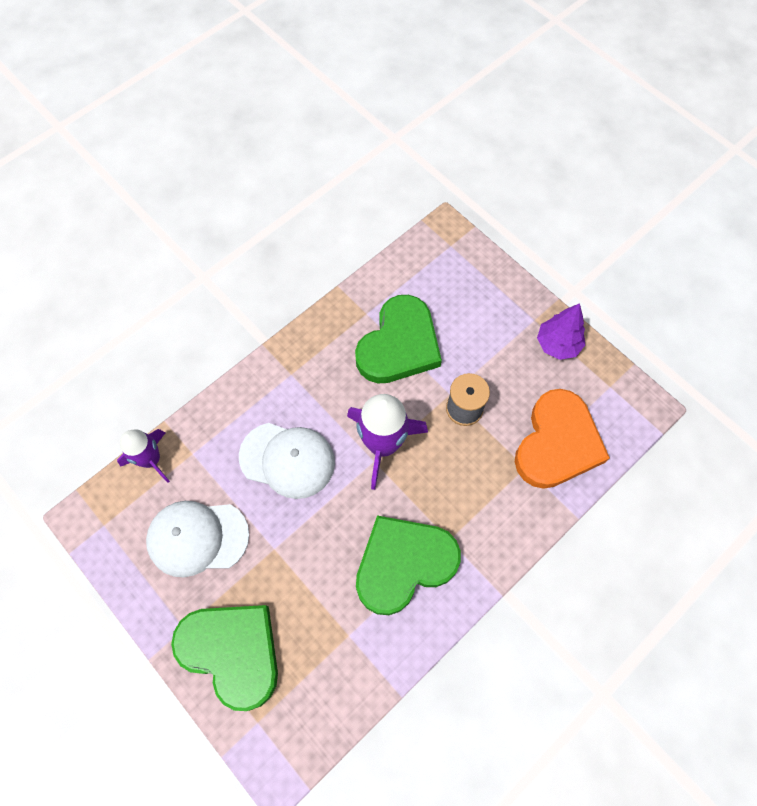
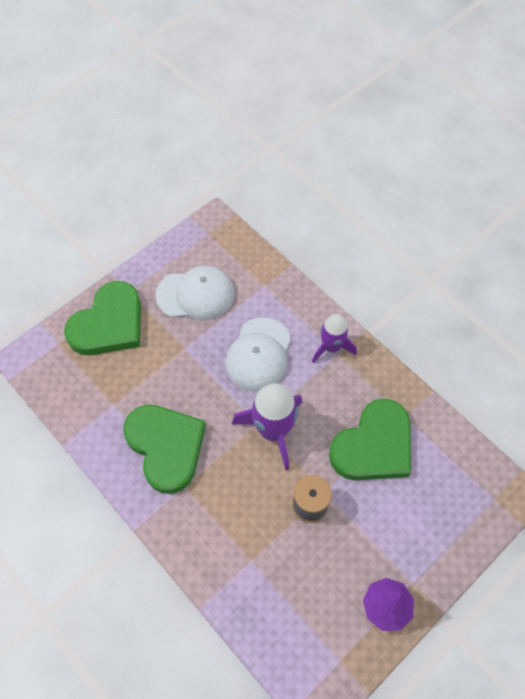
camera: 90 degrees right, 5 degrees down
(151, 459) = (259, 258): purple rocket -> purple rocket (331, 347)
(197, 538) = (196, 294): white cap -> white cap turned 90 degrees clockwise
(399, 345) = (373, 445): green heart -> green heart turned 75 degrees counterclockwise
(557, 443) = (275, 595): orange heart -> none

